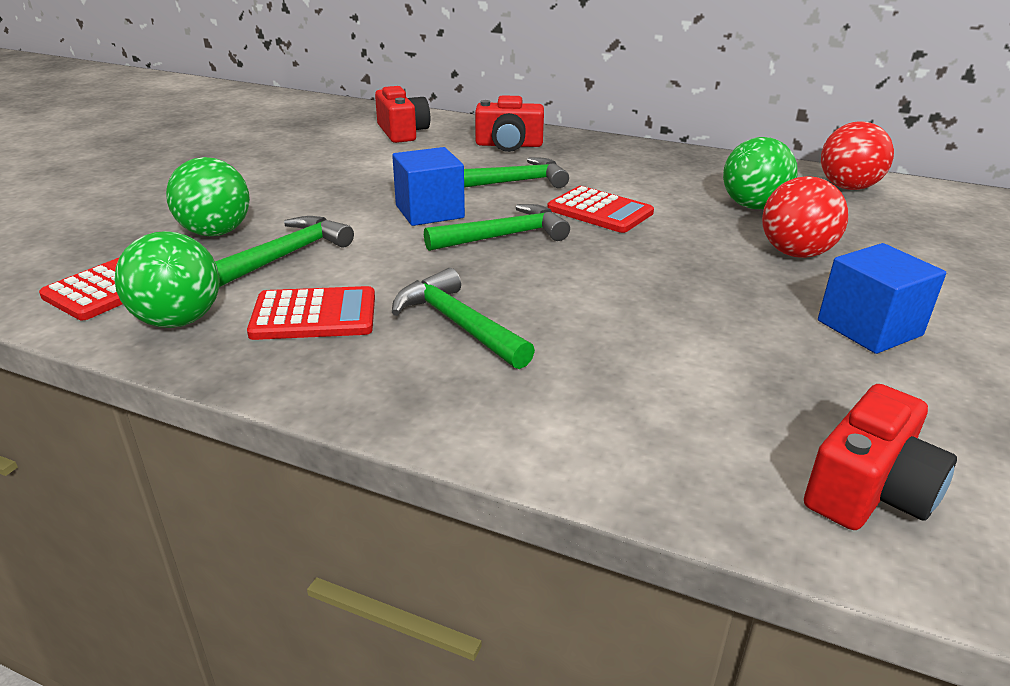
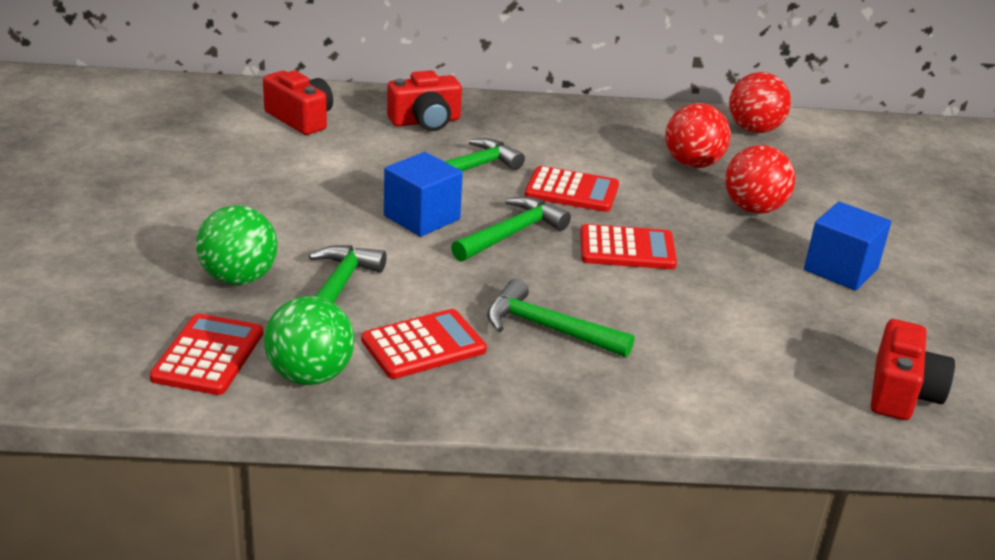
camera: 25 degrees left, 0 degrees up
(614, 267) = (627, 249): none -> red calculator
(753, 206) = (693, 164): green ball -> red ball

